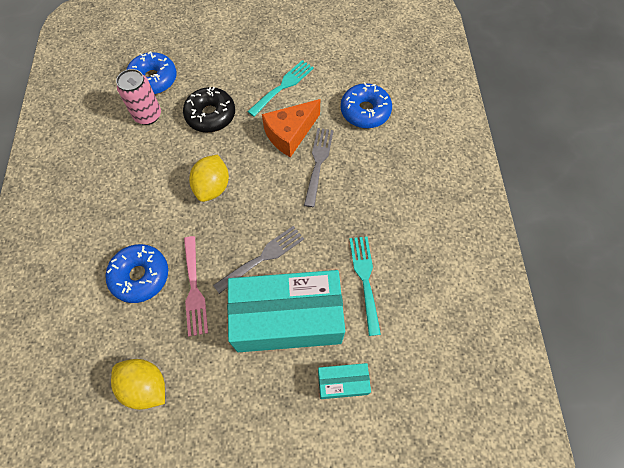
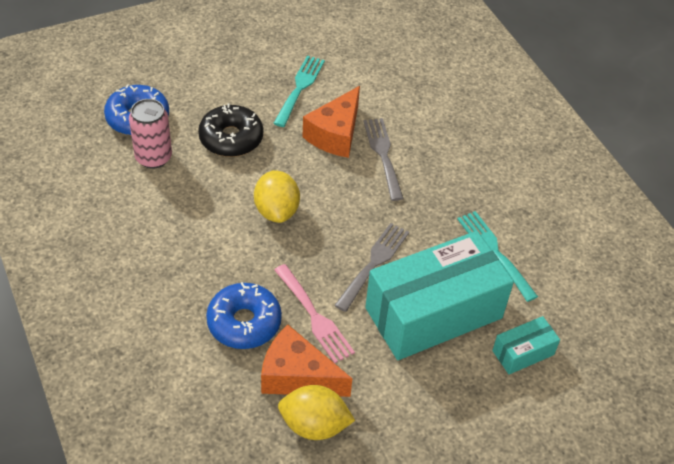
camera: 25 degrees left, 15 degrees down
(155, 337) = (297, 376): none -> orange cheese
(365, 111) = (406, 91): blue donut -> none

